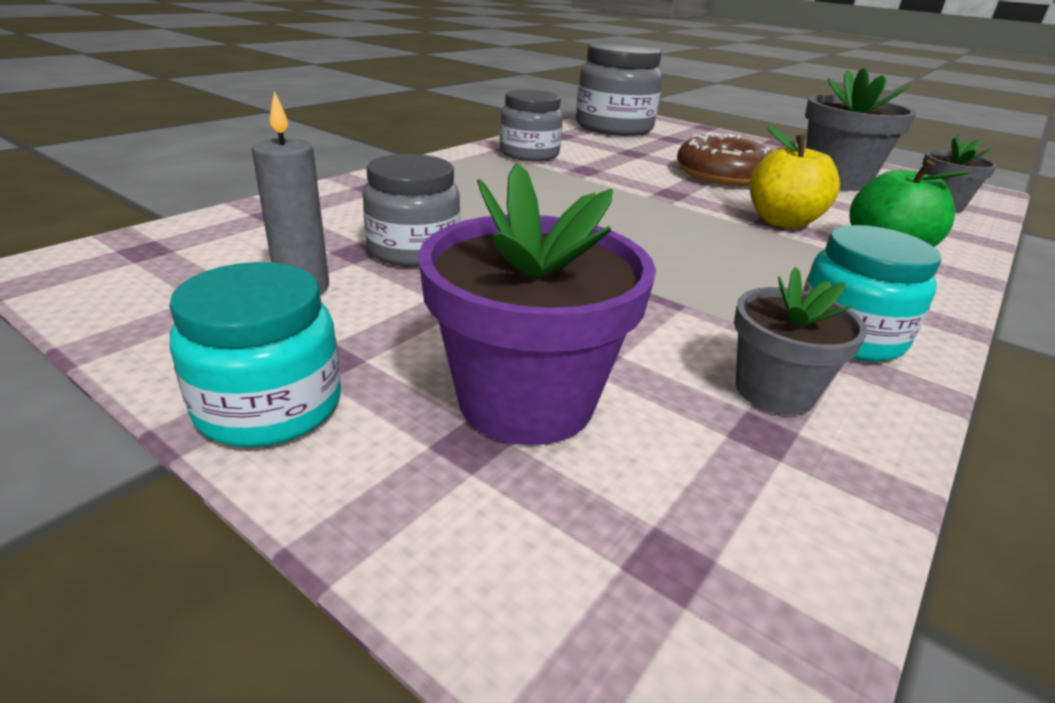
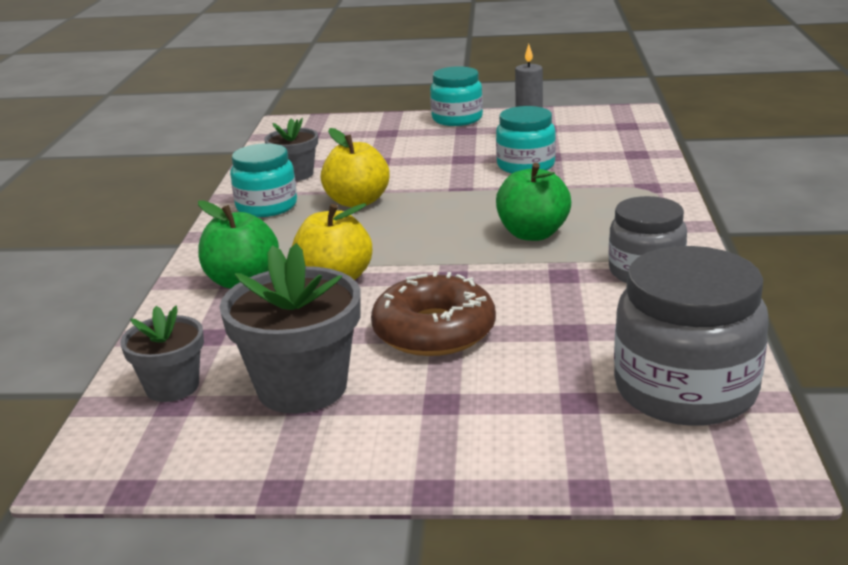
camera: 150 degrees right, 5 degrees down
(413, 250) = (525, 165): grey jar -> turquoise jar
(526, 400) = (384, 143): purple flower pot -> none
(556, 193) = (533, 234): none -> green apple
(698, 289) = (357, 202): none -> yellow apple

